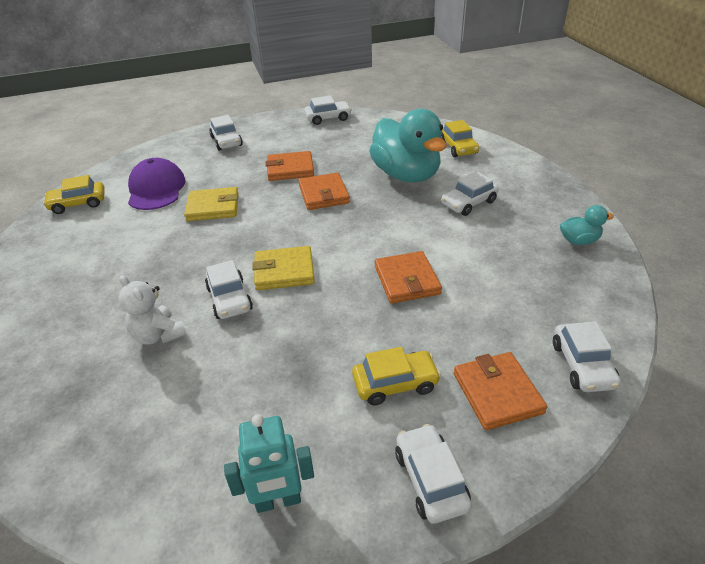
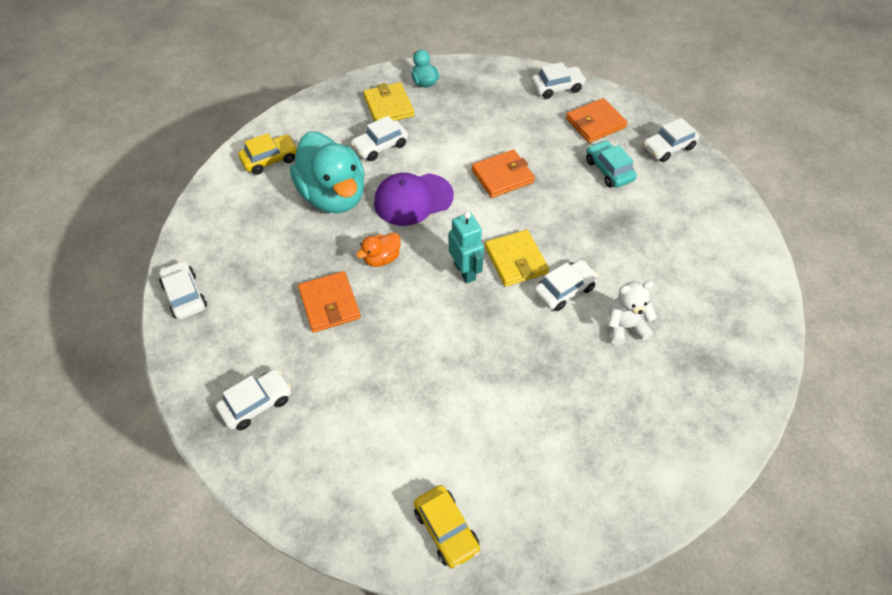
camera: 105 degrees left, 15 degrees up
(156, 189) = (395, 441): purple cap -> purple cap (413, 199)
(158, 335) = (624, 327): white teddy bear -> white teddy bear turned 135 degrees counterclockwise
(213, 207) = (425, 358): yellow wallet -> yellow wallet (388, 106)
(278, 501) = (715, 209): turquoise robot -> turquoise robot (465, 271)
(324, 194) = (381, 258): orange wallet -> orange duck
(395, 383) = (609, 170): yellow car -> turquoise car
(406, 175) = (333, 195): turquoise duck -> turquoise duck turned 105 degrees clockwise
(468, 203) = (380, 146): white car -> white car turned 105 degrees clockwise

